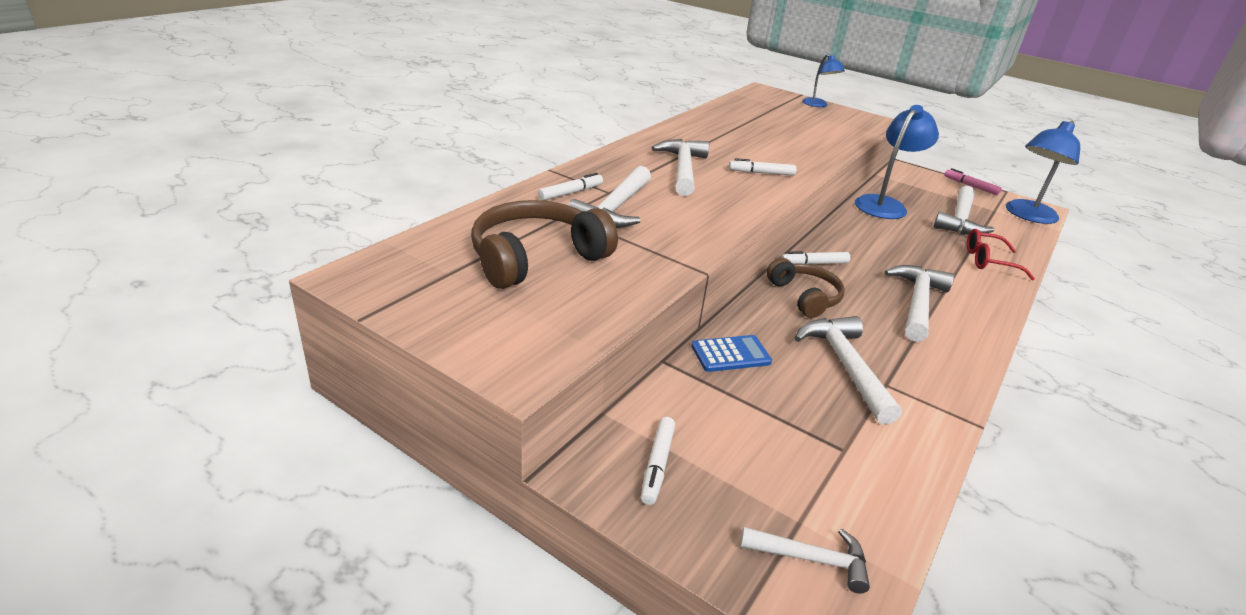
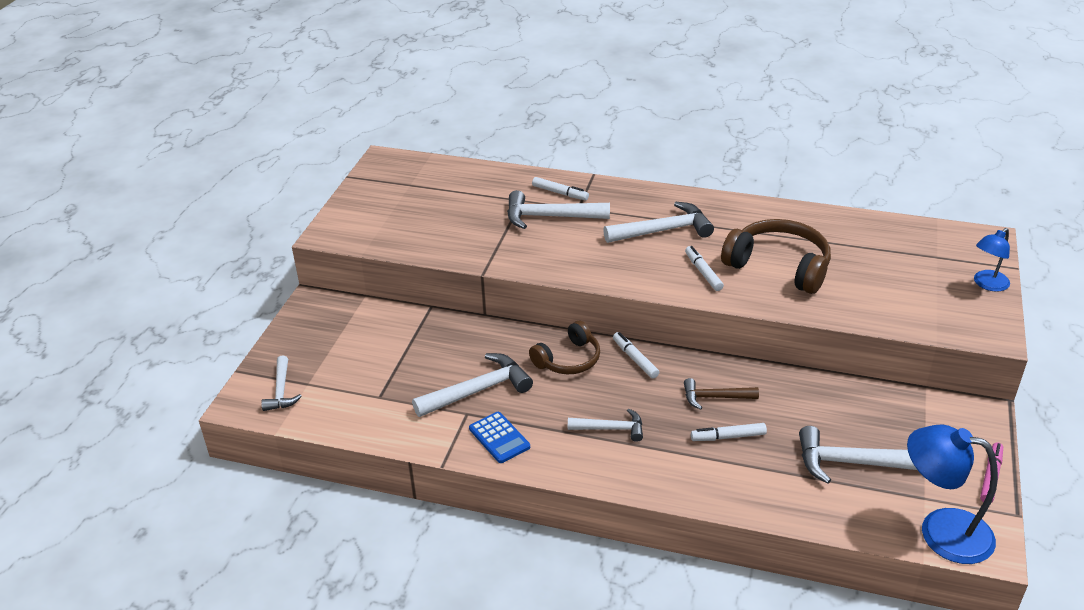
camera: 75 degrees right, 5 degrees up
(536, 258) = (450, 206): brown headphones -> brown headphones (779, 266)
(657, 465) = (330, 324): white marker -> white marker (728, 437)
(730, 354) = (457, 333): blue calculator -> blue calculator (499, 438)
(877, 245) = (715, 397): none -> brown hammer
(884, 204) = (832, 398): blue lamp -> none
(917, 303) = (611, 429): white hammer -> white hammer, size x0.62
(988, 261) = (754, 484): red glasses -> none

